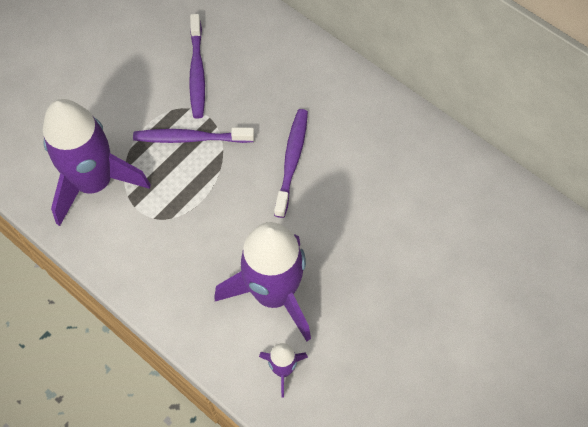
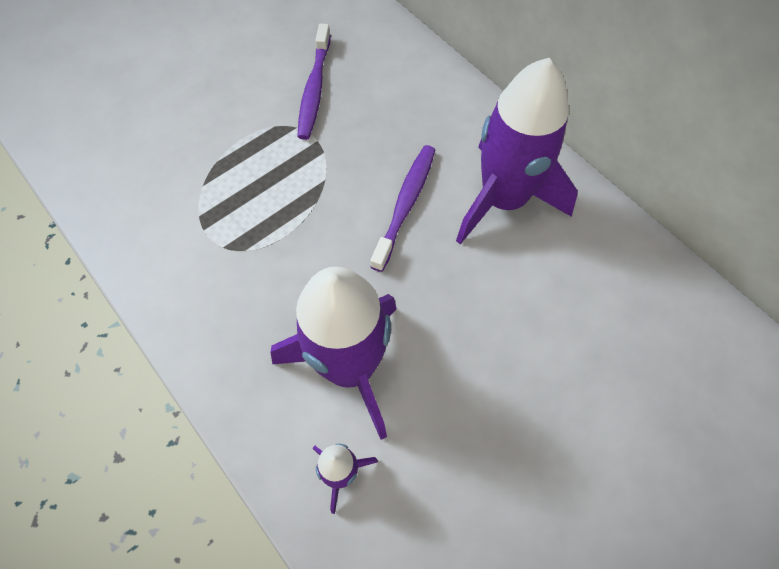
camera: 10 degrees right, 0 degrees up
(94, 182) = (164, 194): purple rocket -> purple rocket (503, 199)
(191, 138) = (290, 161): purple toothbrush -> none

